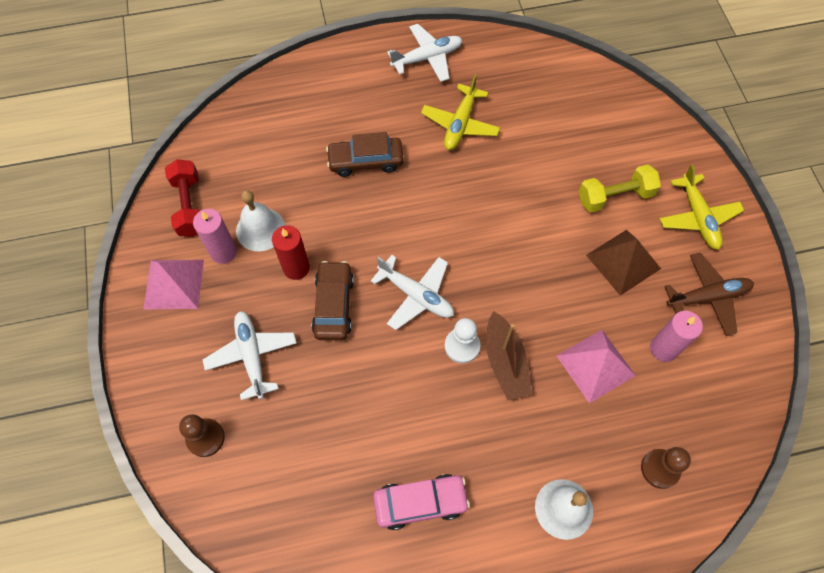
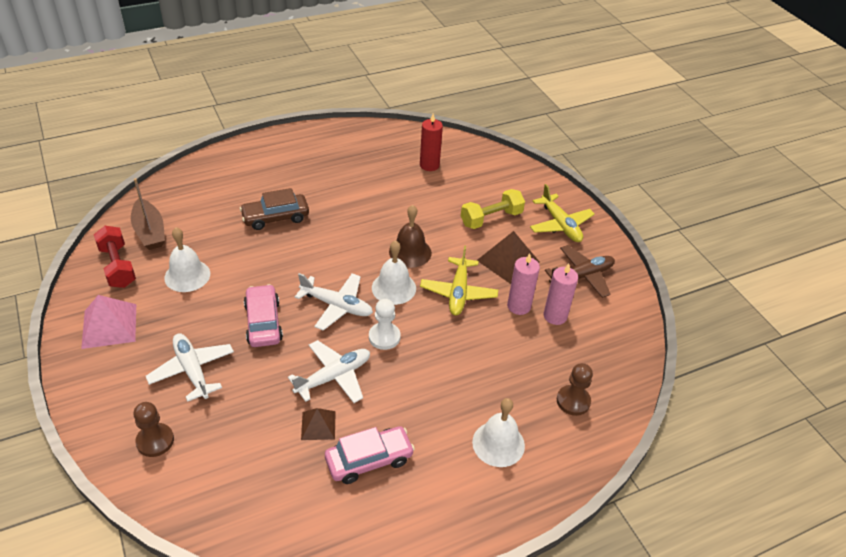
camera: 15 degrees left, 20 degrees down
(223, 252) = (154, 296): pink candle -> pink candle (519, 306)
(296, 268) = (224, 299): red candle -> red candle (429, 165)
(333, 305) = (263, 322): brown car -> pink car
(373, 449) = (318, 425): none -> brown pyramid
(427, 58) = (316, 144): white plane -> white plane (334, 377)
(460, 124) = (353, 184): yellow plane -> yellow plane (458, 292)
(483, 280) = (393, 288): none -> white bell
(505, 362) = (424, 343): brown boat -> brown boat (150, 232)
(510, 232) = (410, 252): none -> brown bell
(595, 365) = (502, 335): pink pyramid -> none

